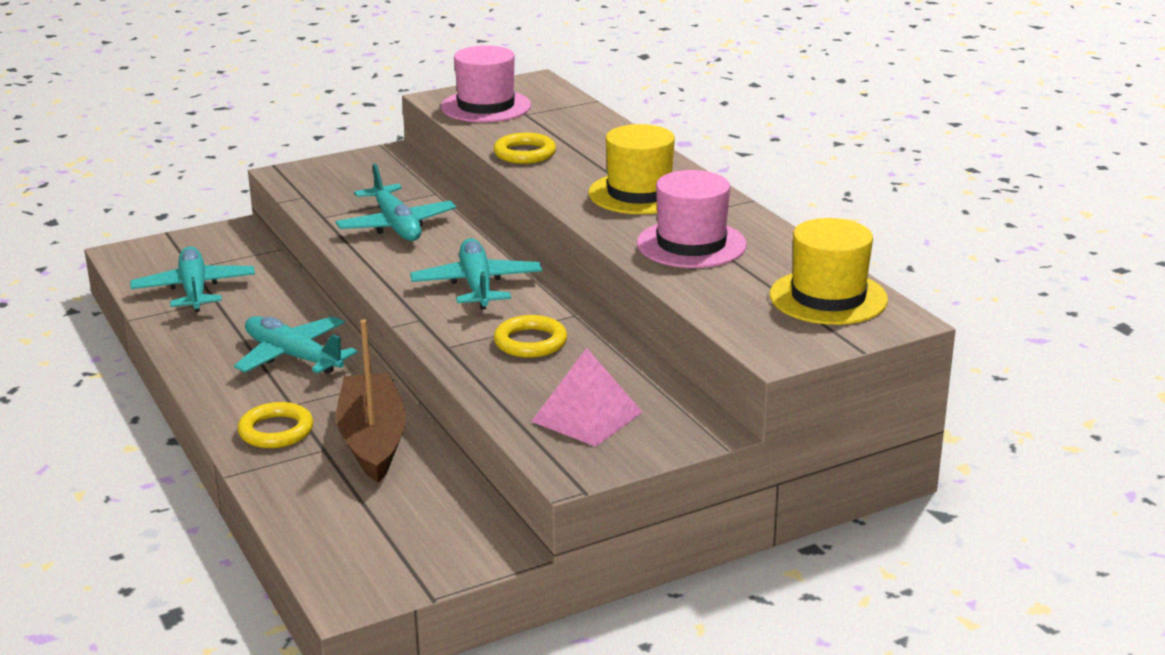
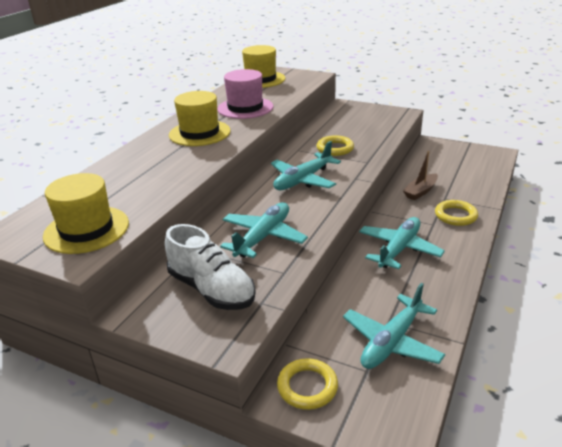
camera: 125 degrees left, 5 degrees up
(293, 356) = (399, 249): turquoise plane -> turquoise plane turned 150 degrees counterclockwise
(359, 184) = (212, 289): none -> white shoe
(372, 440) = (420, 191): brown boat -> brown boat, size x0.58
(486, 106) = (86, 229): pink hat -> yellow hat
(525, 153) = (173, 179): yellow ring -> yellow ring (307, 387)
(587, 416) = (368, 121): pink pyramid -> none

